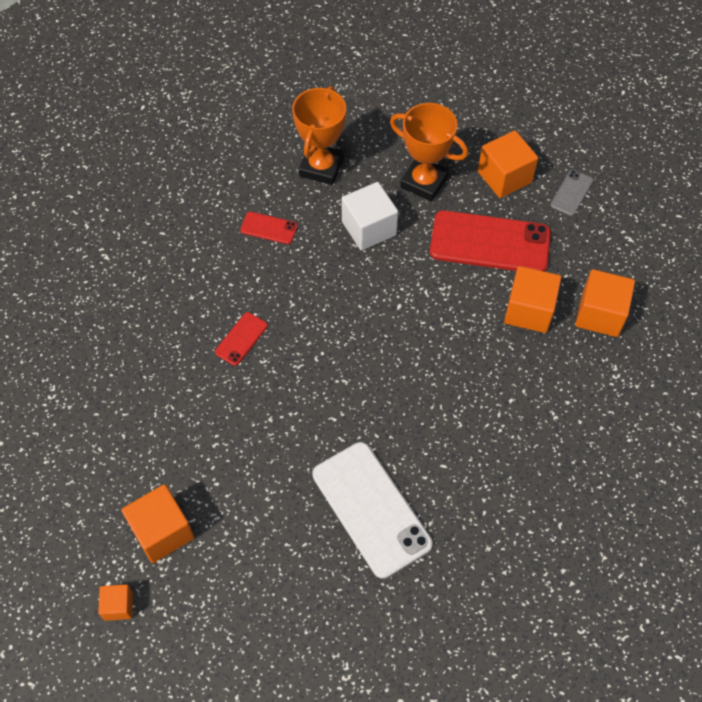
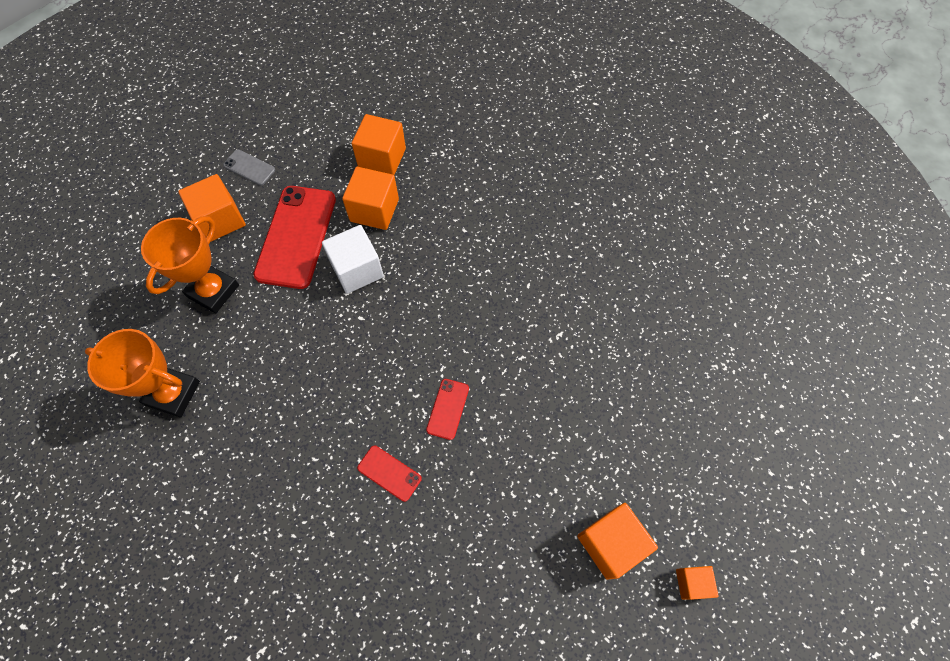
camera: 90 degrees left, 5 degrees up
(269, 228) = (248, 449): red phone -> red phone (448, 409)
(369, 228) = (263, 344): white cube -> white cube (357, 270)
(371, 509) = (572, 345): white phone -> none

